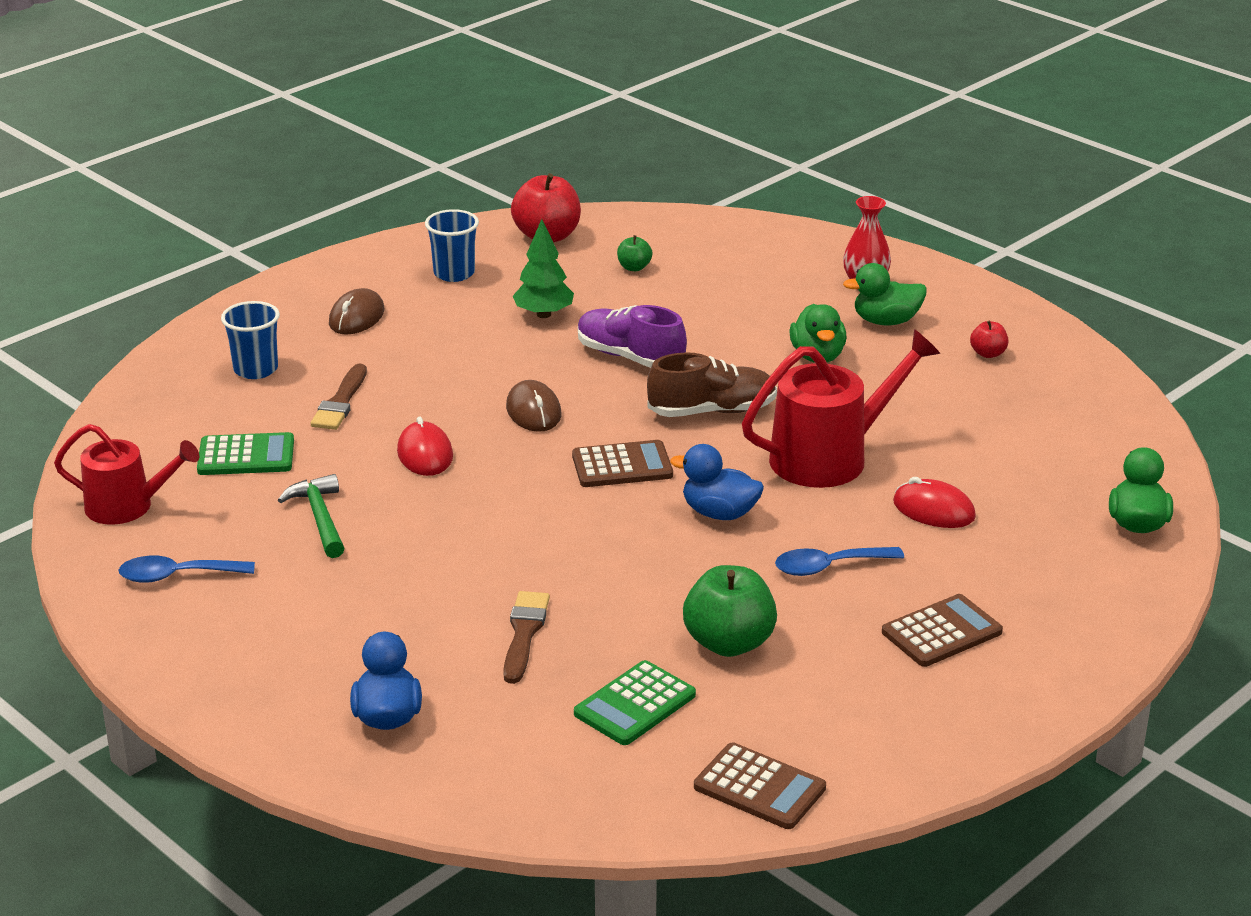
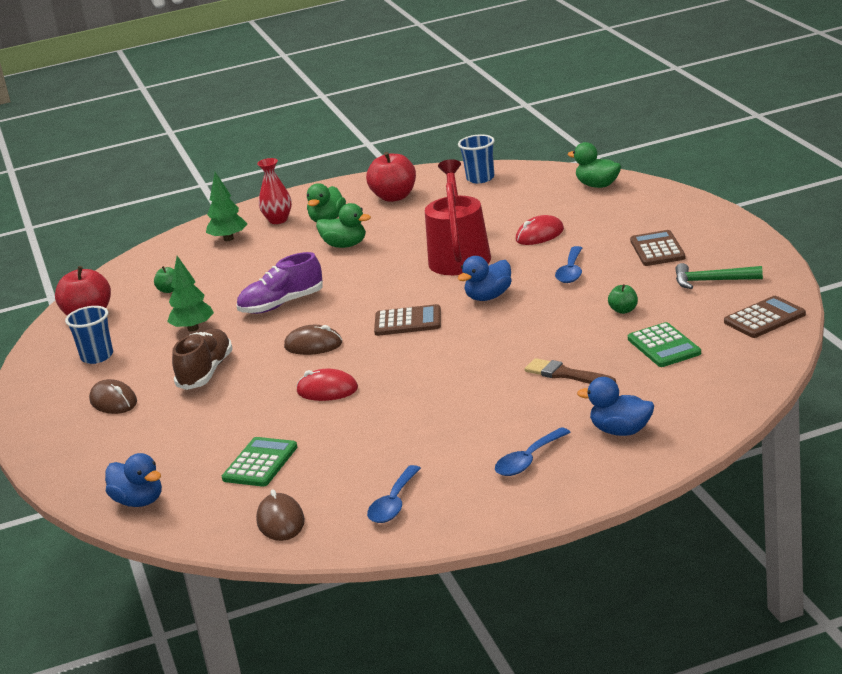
camera: 60 degrees left, 5 degrees down
(127, 506) = (280, 521): red watering can -> brown mouse
(151, 401) = (139, 501): none -> blue duck
(256, 369) = (141, 450): blue cup -> blue cup (480, 178)
(296, 654) = (528, 460): none -> blue spoon
(320, 518) = (370, 438): green hammer -> green hammer (712, 281)
(340, 402) = (226, 418): brown brush -> none
(622, 466) = (408, 322): brown calculator -> brown calculator turned 75 degrees clockwise
(712, 411) = (373, 285): brown shoe -> brown shoe (206, 372)
(729, 643) = (624, 310): green apple -> green apple, size x0.50
(791, 265) = (228, 239): none -> green tree
(988, 354) = (394, 197): red apple -> red apple, size x2.02

